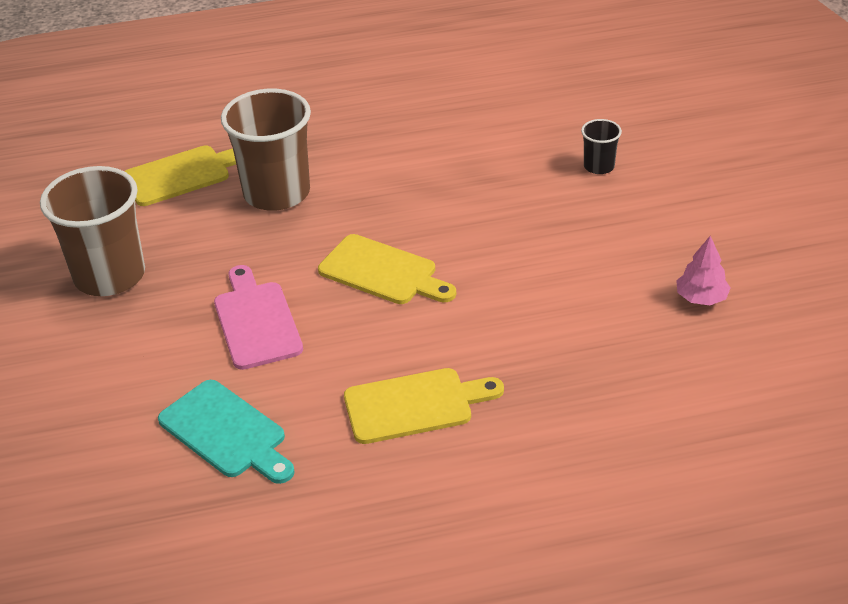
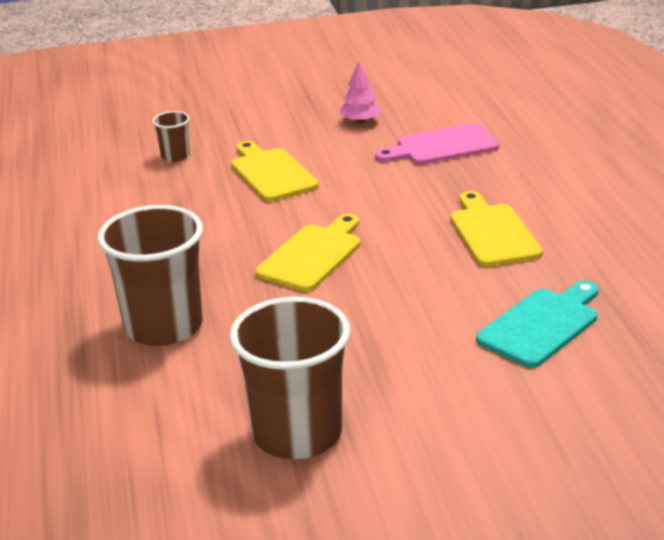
camera: 90 degrees left, 10 degrees down
(181, 175) = (102, 401): yellow cutting board -> yellow cutting board (271, 173)
(256, 321) = (383, 322): pink cutting board -> pink cutting board (442, 146)
(599, 166) = (175, 156): black cup -> brown cup

